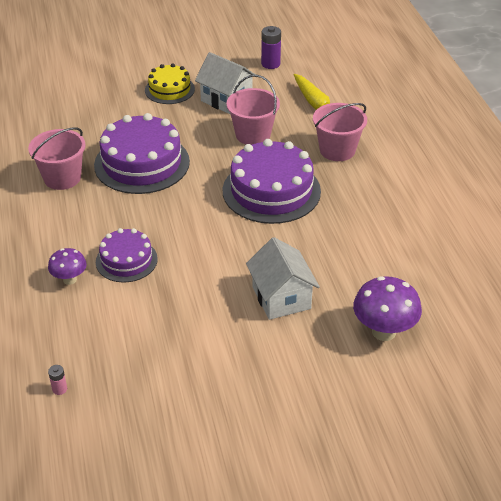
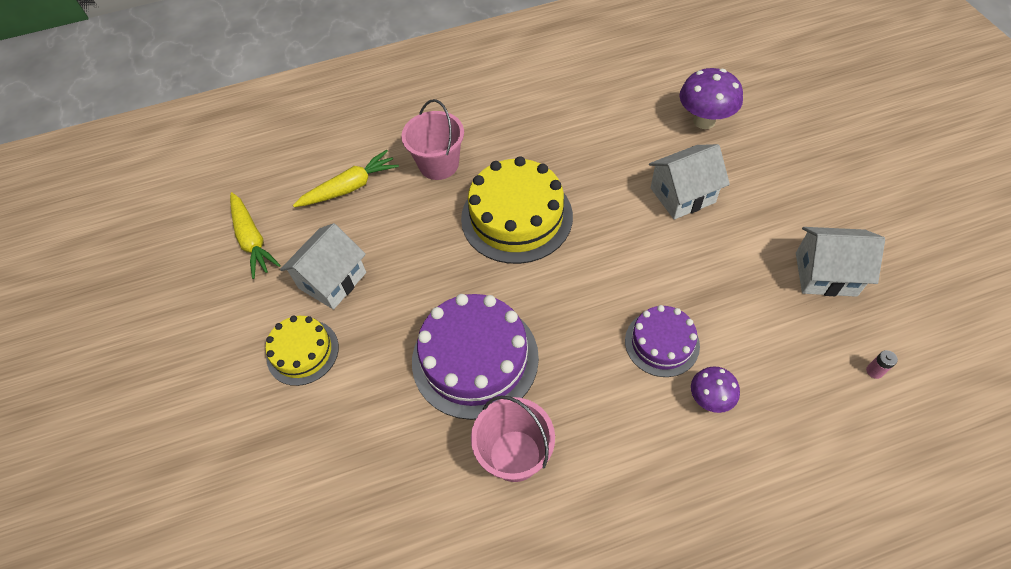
camera: 90 degrees left, 15 degrees up
(168, 382) = (825, 274): none -> white house
(253, 135) = (410, 244): pink bucket -> none
(270, 64) = (252, 240): purple battery -> yellow carrot
(271, 191) = (516, 217): purple cake -> yellow cake

